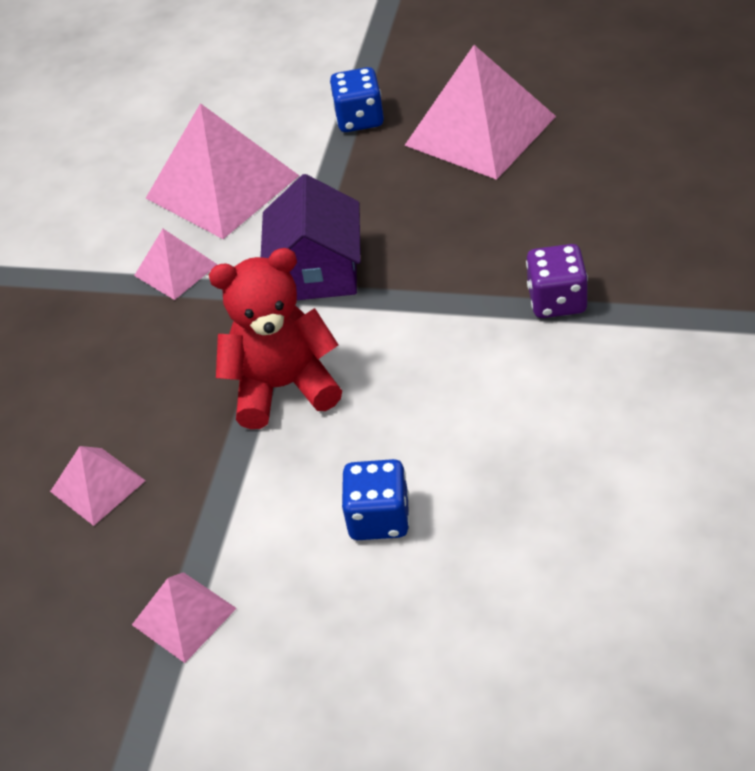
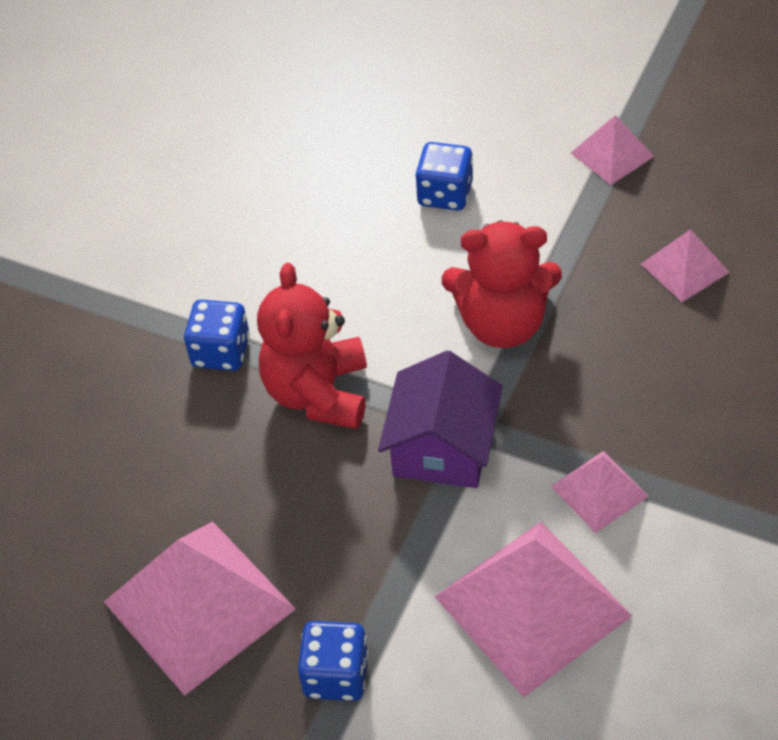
camera: 170 degrees left, 5 degrees up
(446, 287) = (318, 393): none -> red teddy bear
(557, 301) = (221, 352): purple dice -> blue dice

